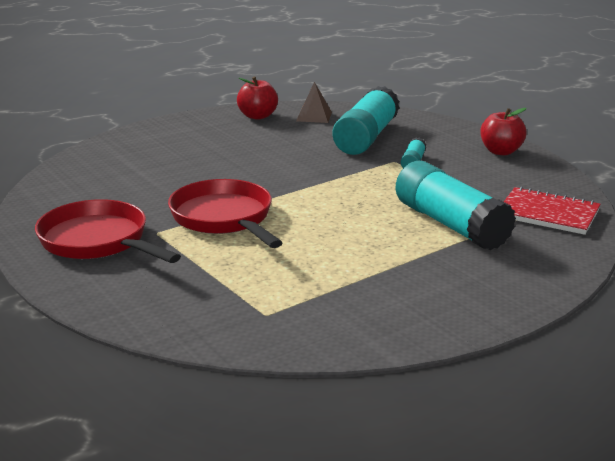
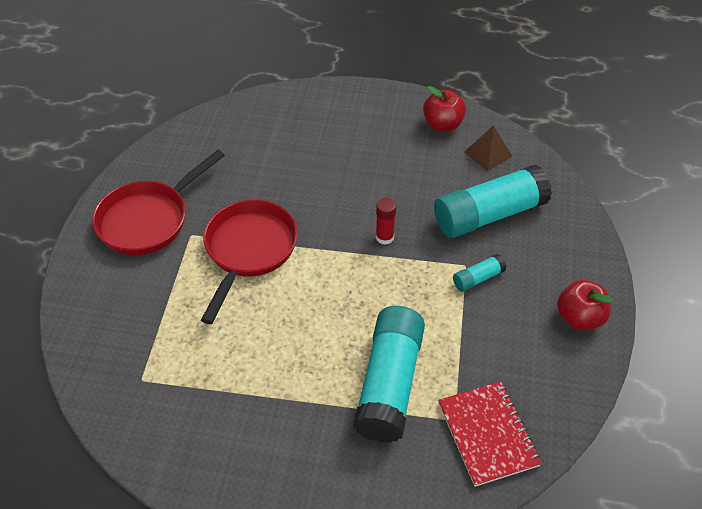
camera: 45 degrees right, 25 degrees up
(98, 241) = (148, 219): red pan -> red pan turned 135 degrees counterclockwise
(316, 172) = (384, 237): none -> red glue stick

